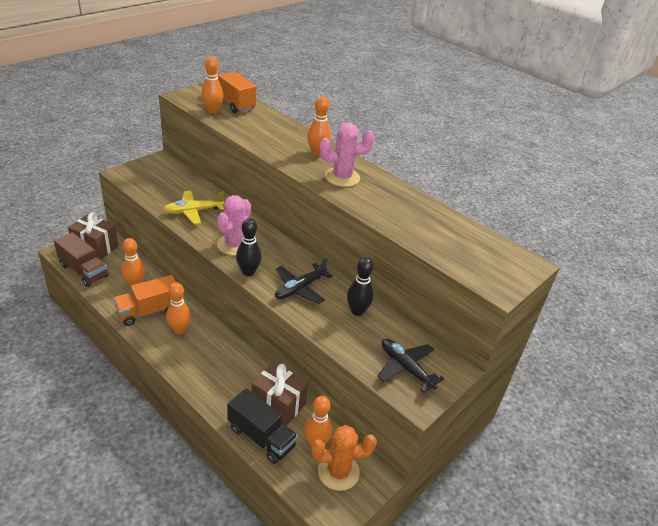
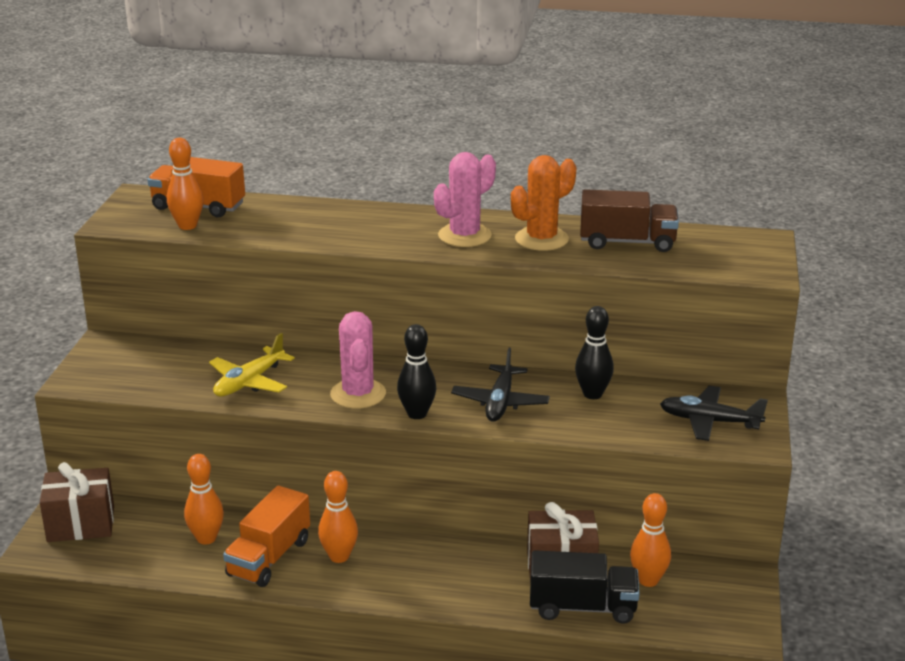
camera: 30 degrees left, 10 degrees down
(84, 271) = (105, 559): brown truck -> brown truck (627, 242)
(317, 153) = (396, 221): orange bowling pin -> none
(338, 472) = (702, 592): orange cactus -> orange cactus (541, 239)

